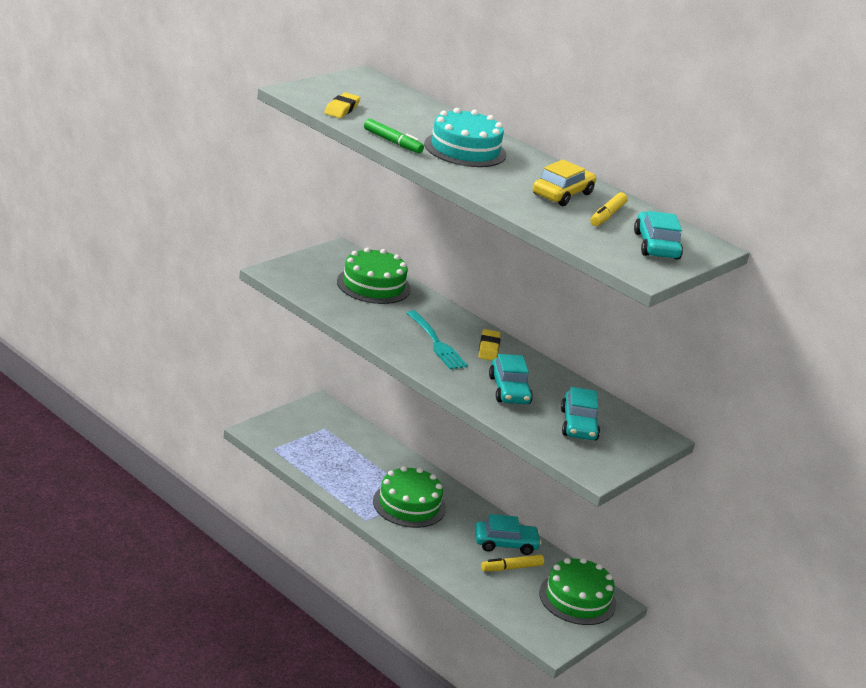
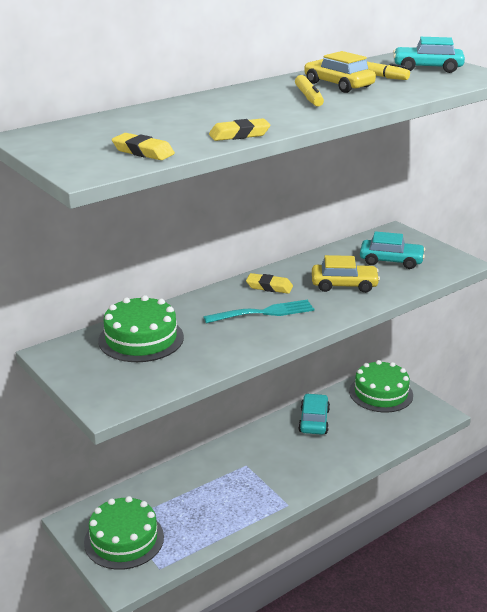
camera: 75 degrees left, 0 degrees up
(392, 142) = (239, 135): green marker -> yellow eraser
(409, 505) = (260, 472): green cake -> green cake (124, 539)
(465, 149) = (245, 108): turquoise cake -> none
(509, 390) = (344, 285): turquoise car -> yellow car
(511, 568) = (347, 422): yellow marker -> yellow marker (308, 97)

